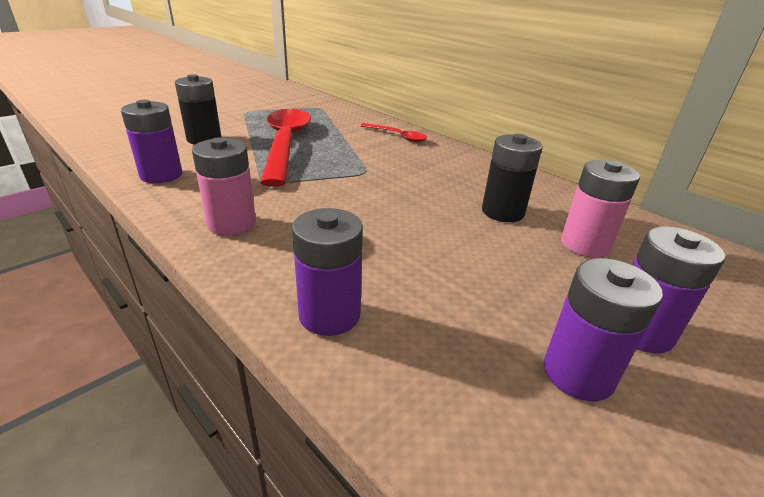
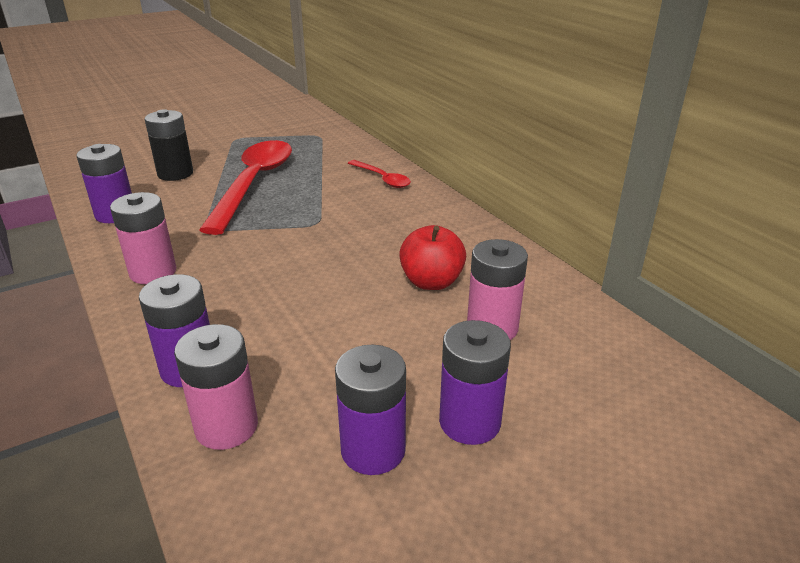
camera: 15 degrees right, 0 degrees up
(412, 372) = (226, 427): none -> pink battery
(503, 212) = (431, 282): black battery -> red apple

